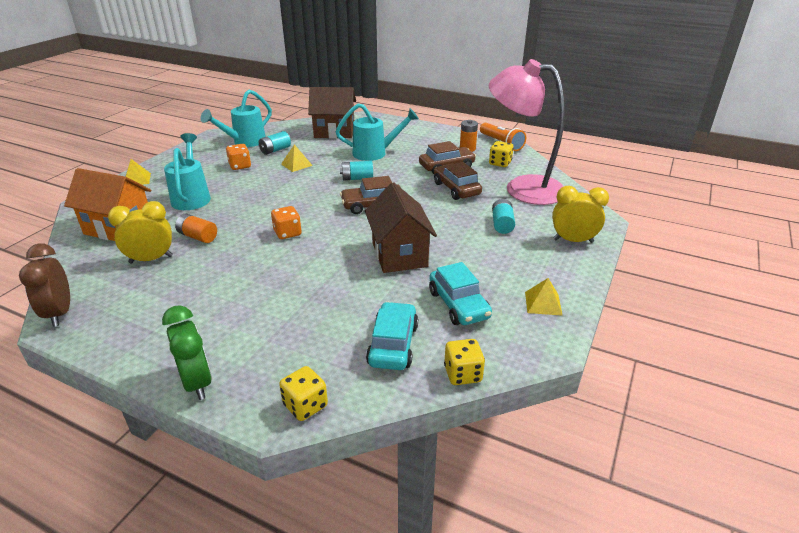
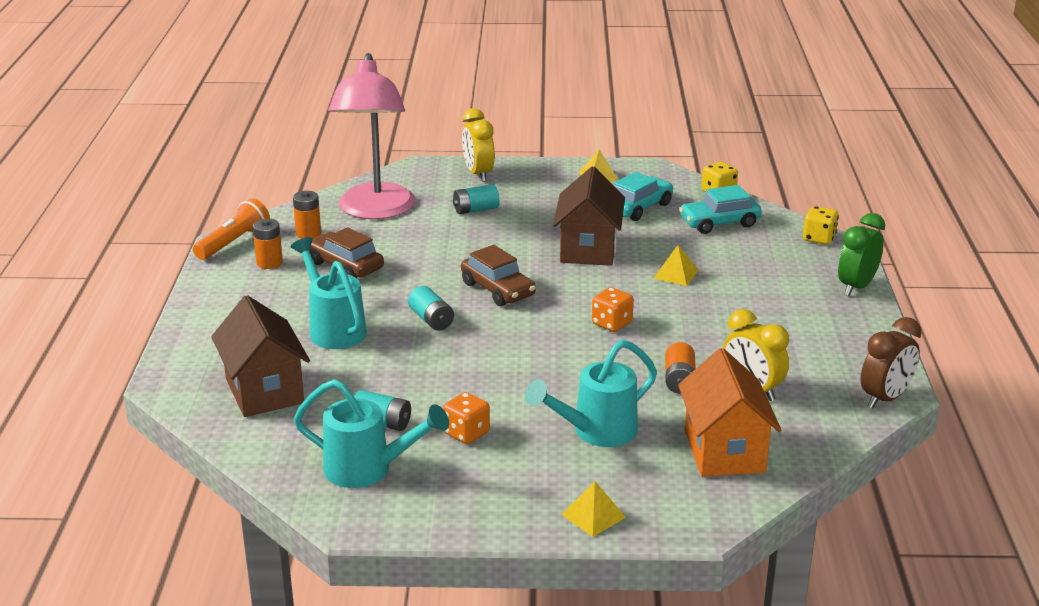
camera: 115 degrees left, 5 degrees down
(296, 164) = (422, 383): yellow pyramid -> yellow pyramid (676, 274)
(399, 254) = (588, 249): brown house -> brown house turned 45 degrees counterclockwise
(456, 189) = (409, 248): brown car -> none
(500, 163) = (308, 233): yellow dice -> orange battery

